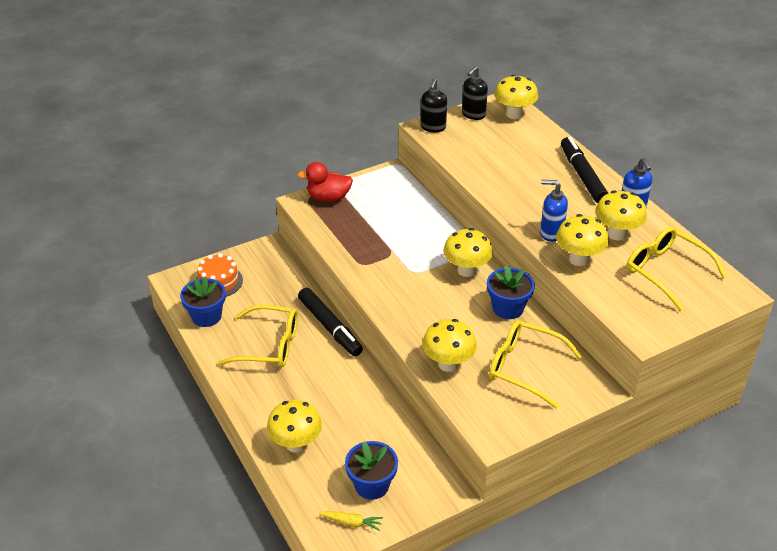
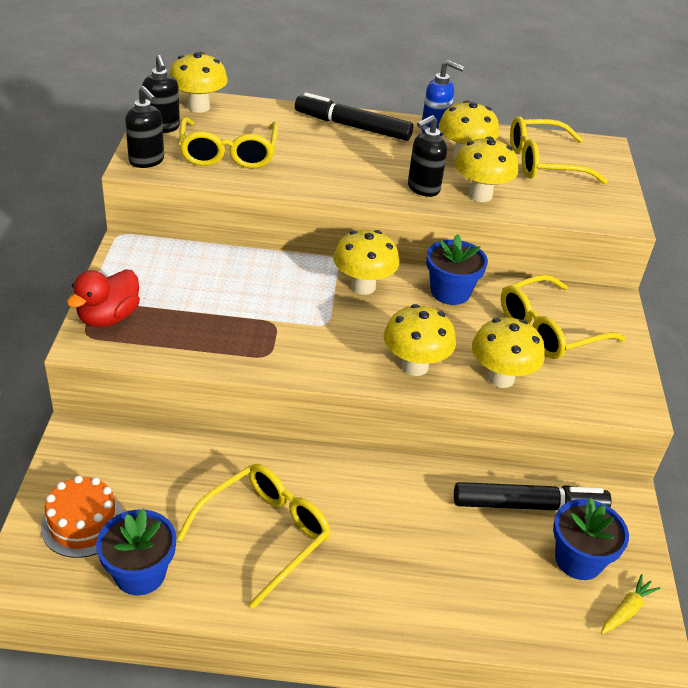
camera: 60 degrees left, 0 degrees up
(296, 444) = (464, 598): yellow mushroom -> yellow mushroom (414, 366)
(330, 327) = (288, 458): black marker -> black marker (529, 505)
(480, 148) = (228, 153): none -> yellow glasses
(551, 233) = (423, 188): blue soap dispenser -> black soap dispenser

